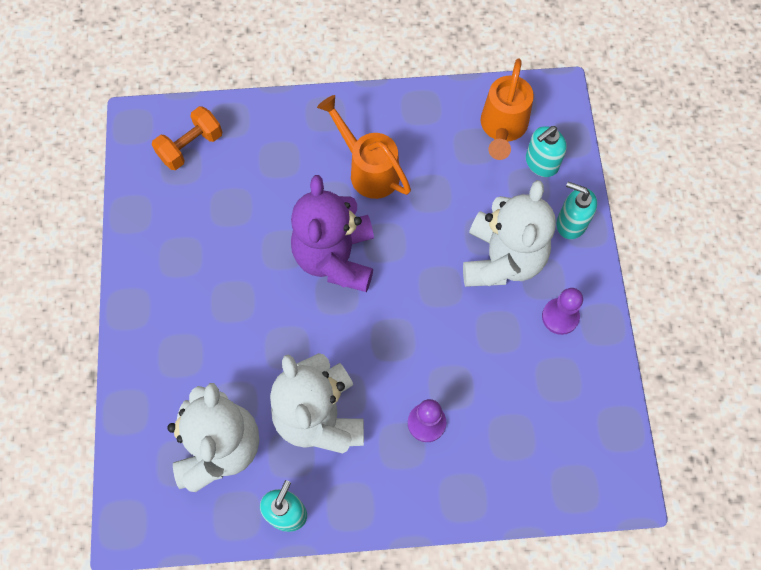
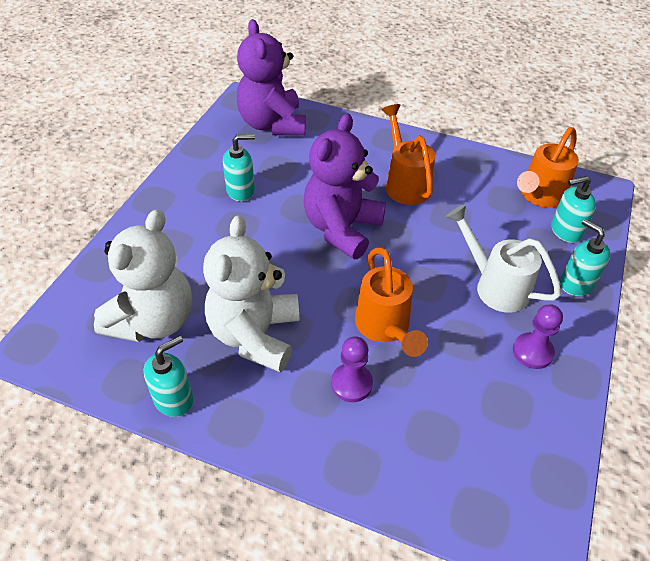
camera: 25 degrees right, 20 degrees down
(191, 147) = (272, 124): orange dumbbell -> purple teddy bear
(210, 255) = (241, 191): none -> turquoise soap dispenser
(428, 353) = (385, 328): none -> orange watering can
(502, 259) = (494, 285): white teddy bear -> white watering can

